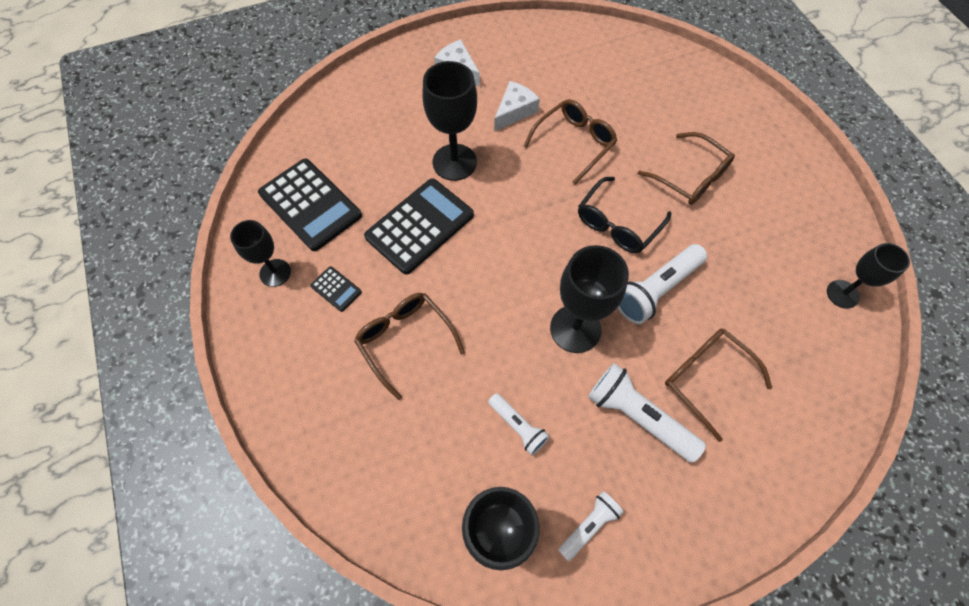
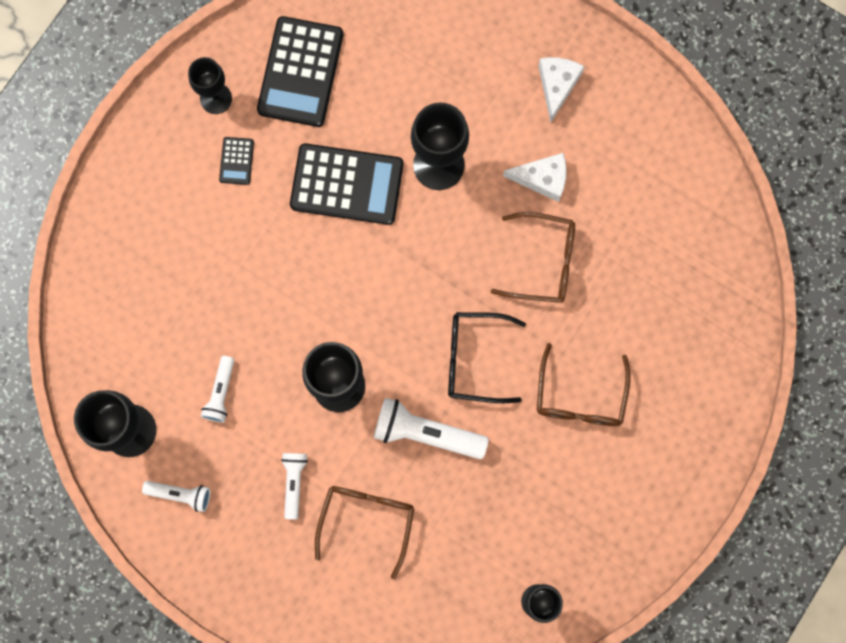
camera: 55 degrees right, 15 degrees up
(405, 340) = (231, 253): brown glasses -> none
(638, 416) = (294, 482): white flashlight -> white flashlight, size x0.59

